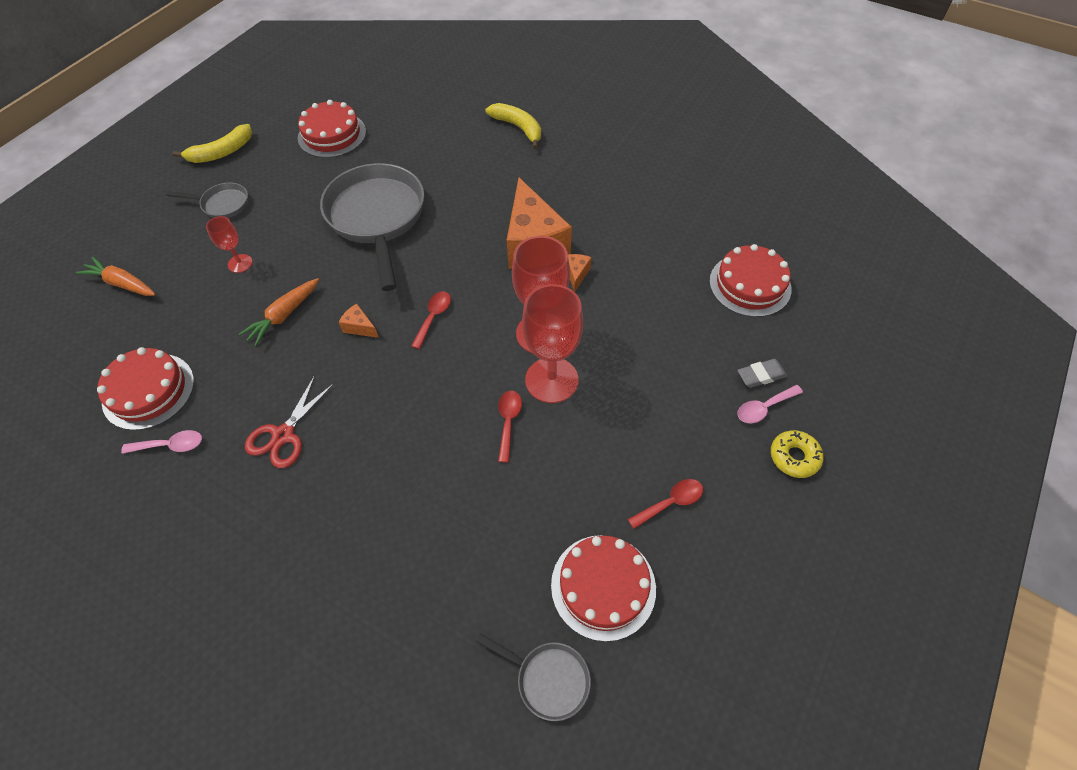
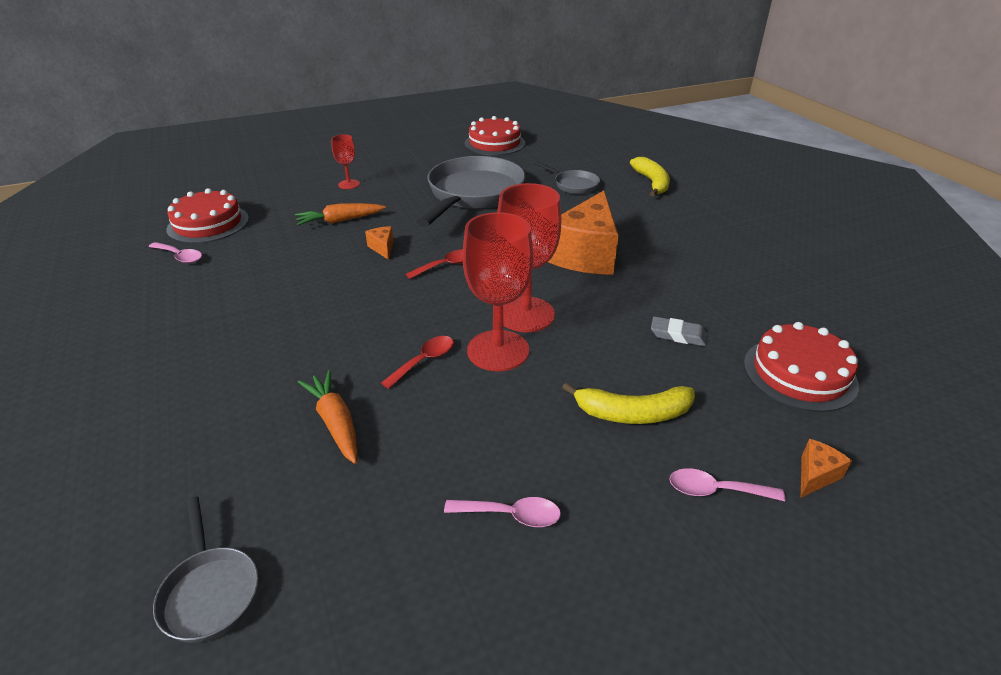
camera: 35 degrees right, 20 degrees down
(122, 284) = (268, 168): orange carrot -> orange carrot (335, 422)
(222, 152) = (410, 130): yellow banana -> yellow banana (633, 413)
(222, 204) = (377, 153): grey pan -> grey pan (573, 185)
(283, 435) = (251, 285): red scissors -> none
(576, 274) = (605, 289): orange cheese -> orange cheese (815, 475)
(603, 586) = (357, 545): red cake -> none
(670, 502) = (510, 515): red spoon -> pink spoon
(761, 375) = (740, 458): grey eraser -> grey eraser (678, 335)
(794, 457) = (714, 562): yellow donut -> none

